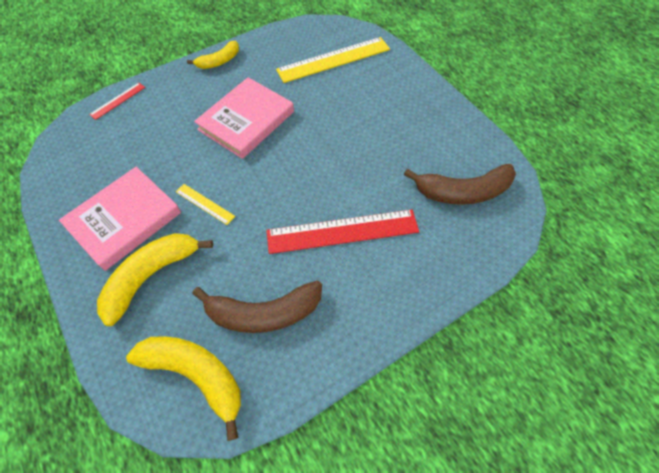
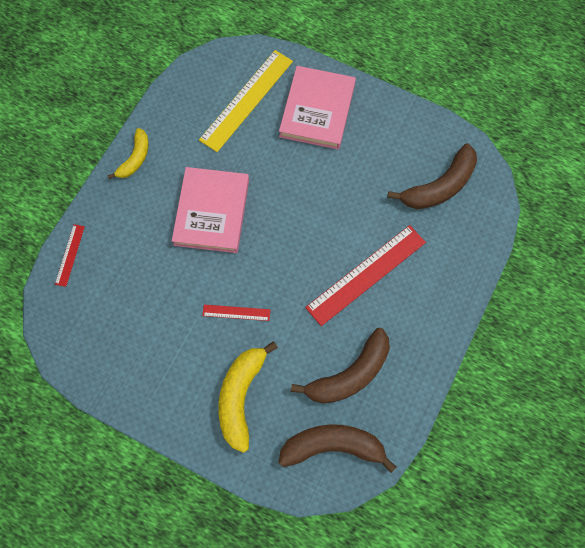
camera: 30 degrees left, 10 degrees up
(124, 220) = (179, 364): pink book -> pink book (317, 110)
(196, 374) = (333, 446): yellow banana -> brown banana
(205, 204) = (236, 312): yellow ruler -> red ruler

